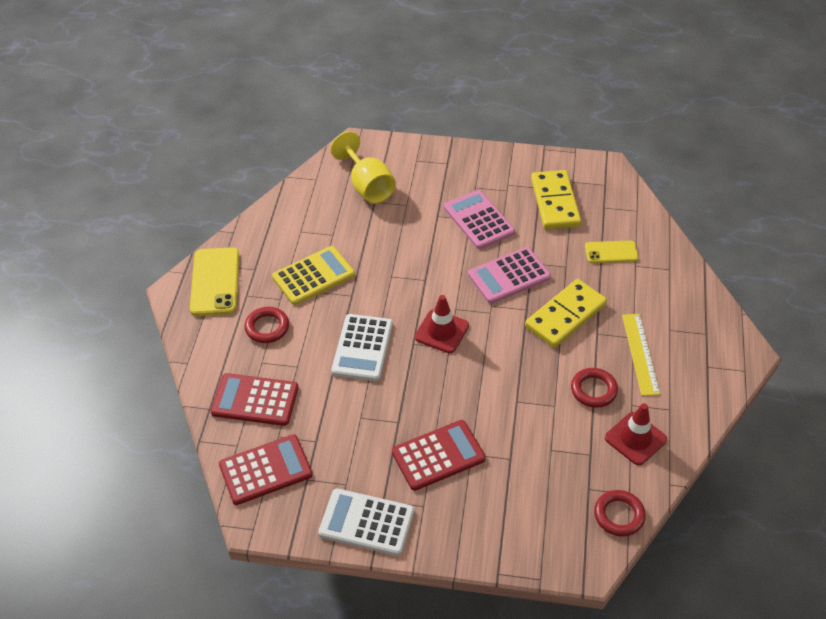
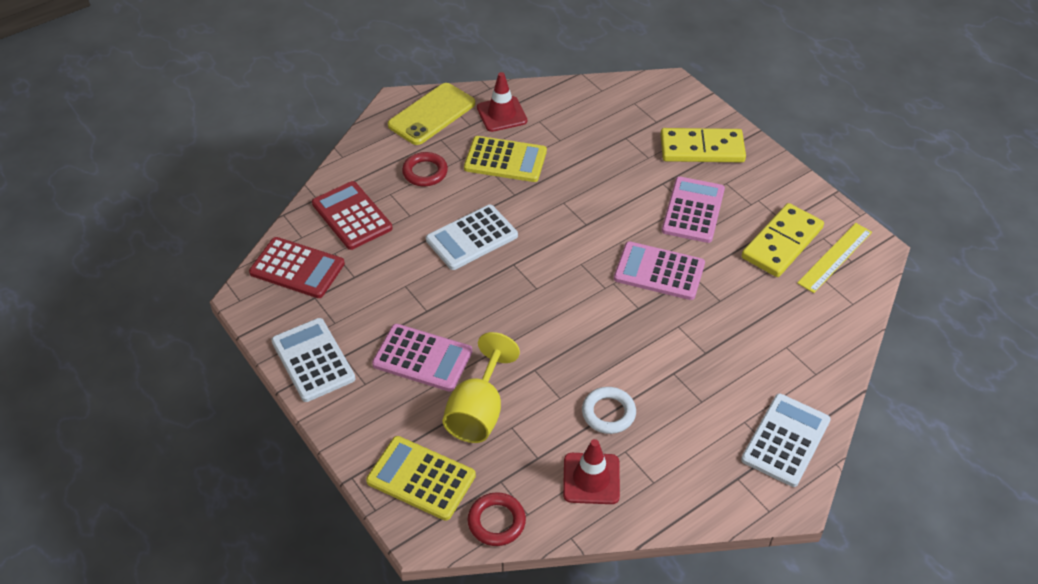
camera: 45 degrees right, 0 degrees up
(367, 186) = (635, 122): yellow goblet -> yellow goblet (478, 411)
(438, 455) = (422, 358): red calculator -> pink calculator
(441, 331) = (546, 272): red traffic cone -> red traffic cone (502, 114)
(541, 532) = (421, 478): none -> yellow calculator
(565, 316) = (664, 338): yellow domino -> yellow domino (702, 149)
(593, 390) = (608, 413): red ring -> white ring
(611, 252) = (778, 319): yellow phone -> none
(640, 354) = (689, 418): yellow ruler -> yellow ruler (835, 257)
(703, 322) = (785, 440): none -> white calculator

